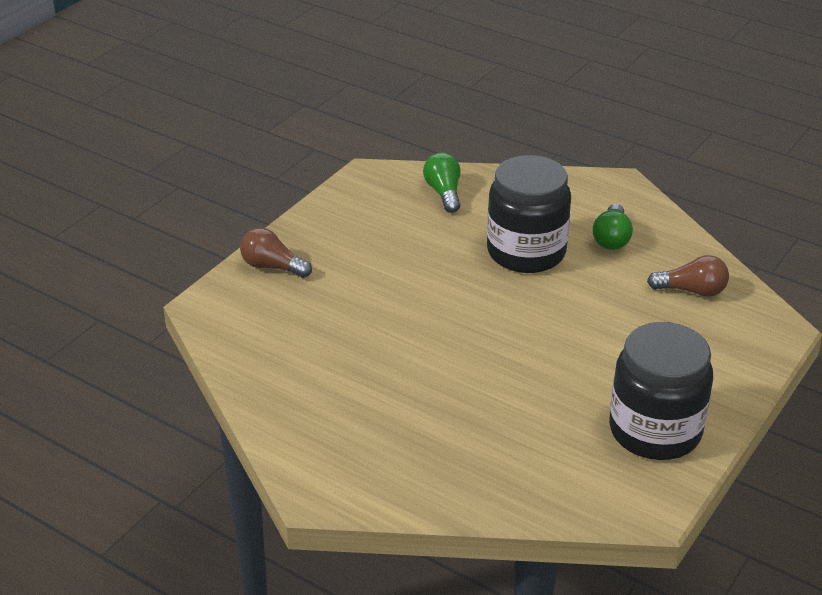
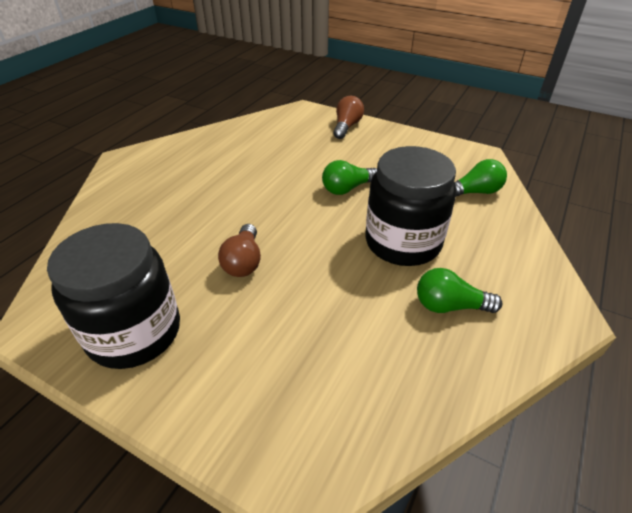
camera: 85 degrees right, 5 degrees up
(426, 279) = (347, 188): none -> green light bulb
(691, 291) = (369, 379): brown light bulb -> brown light bulb (243, 261)

